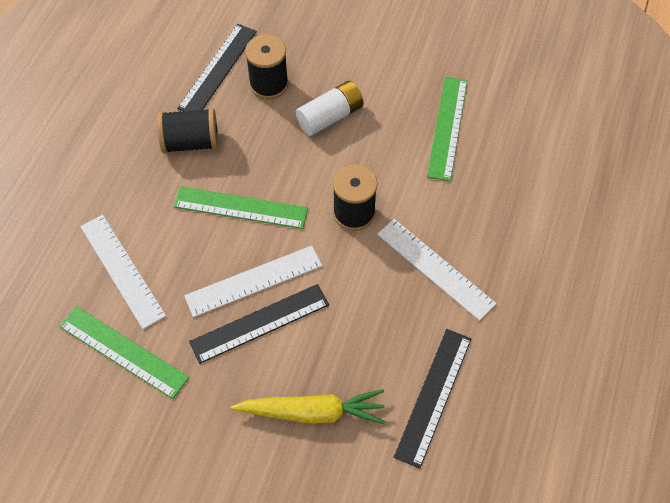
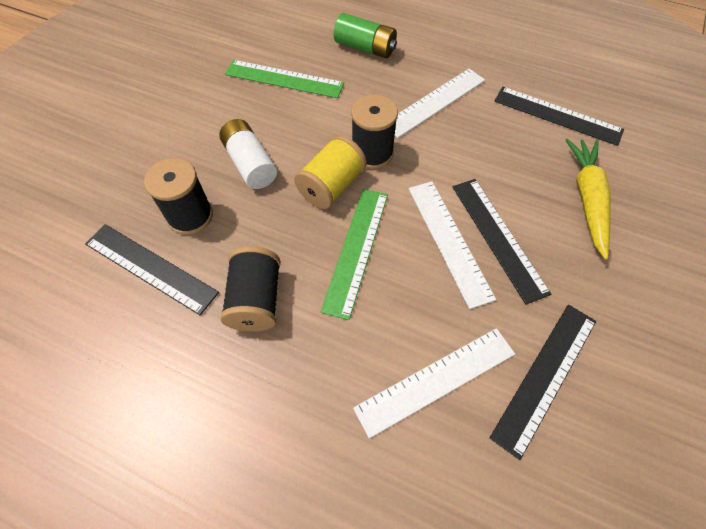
camera: 85 degrees left, 0 degrees up
(123, 352) = (545, 376): green ruler -> black ruler
(310, 183) = (331, 186): none -> yellow spool
(512, 197) = (365, 48): none -> green battery

